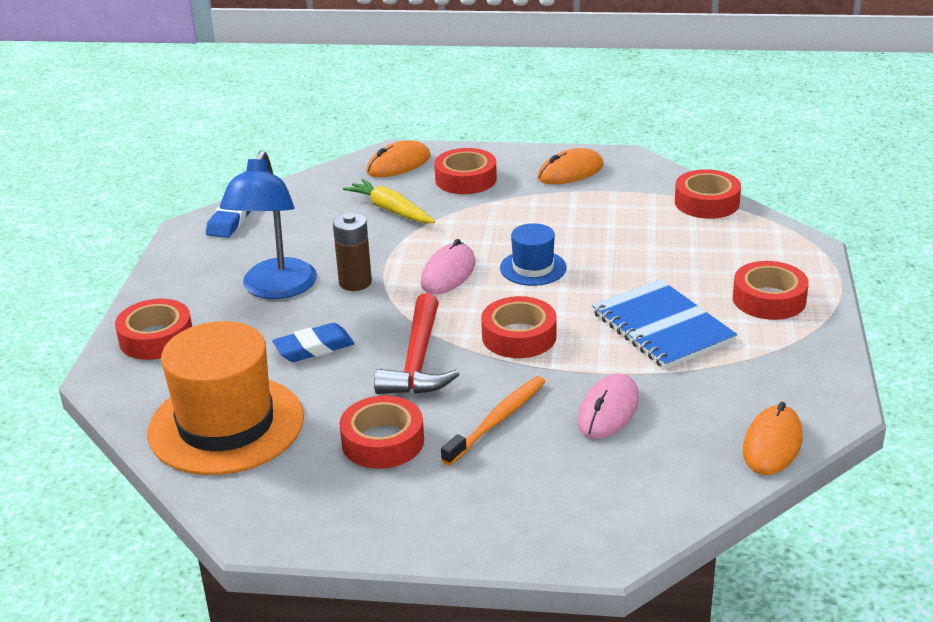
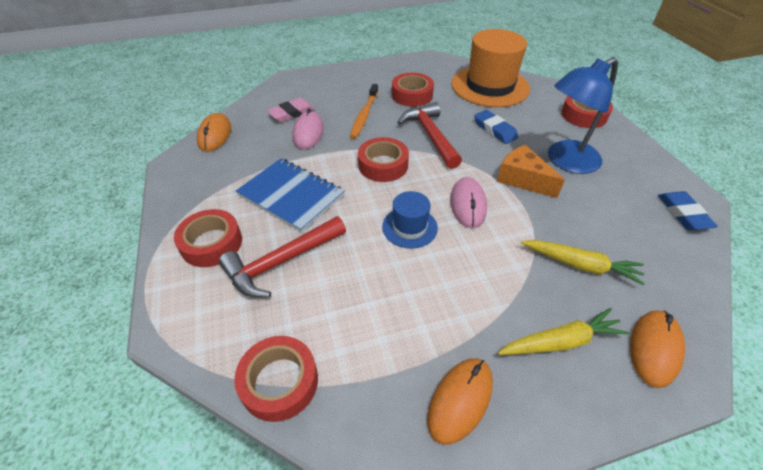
camera: 155 degrees right, 15 degrees up
(276, 289) = (565, 161): blue lamp -> blue lamp turned 105 degrees counterclockwise
(314, 348) = (495, 130): blue eraser -> blue eraser turned 75 degrees counterclockwise
(355, 282) = (522, 179): brown battery -> orange cheese
(466, 179) = (560, 341): red tape -> yellow carrot
(625, 456) = (291, 113): none -> pink eraser
(690, 268) = (281, 262): none -> red hammer

